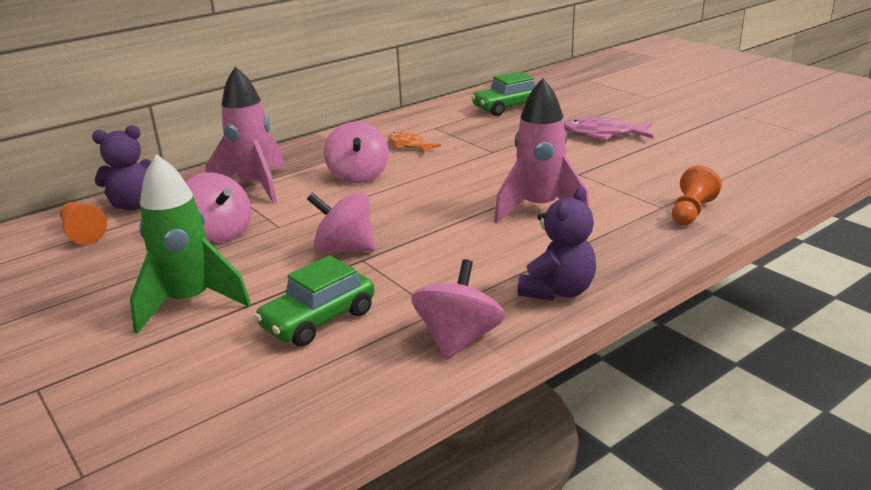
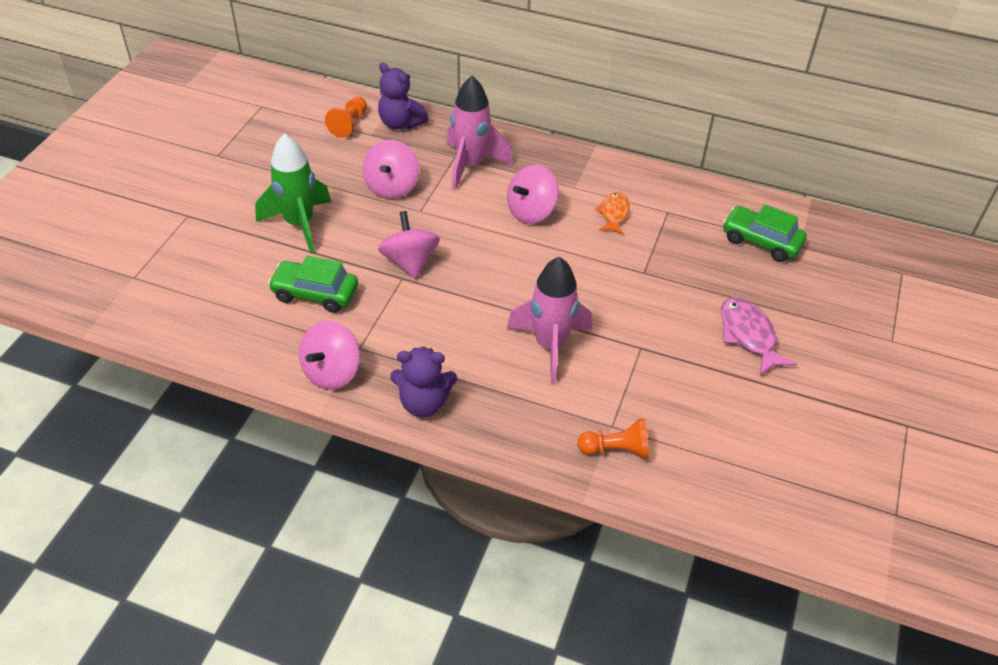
camera: 55 degrees right, 20 degrees up
(458, 339) = (332, 372): pink spinning top -> pink spinning top turned 135 degrees clockwise

